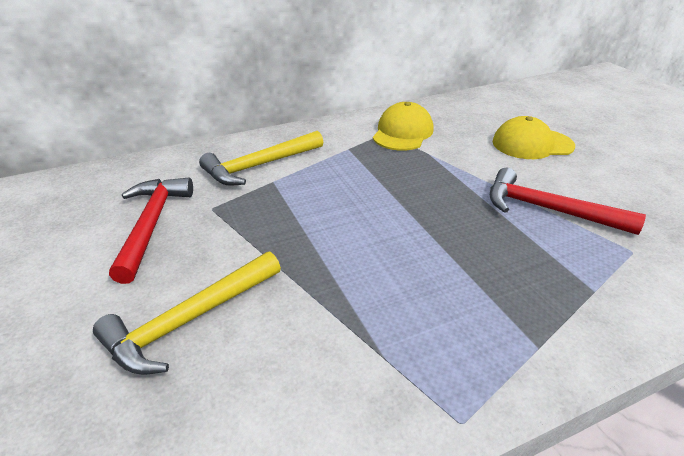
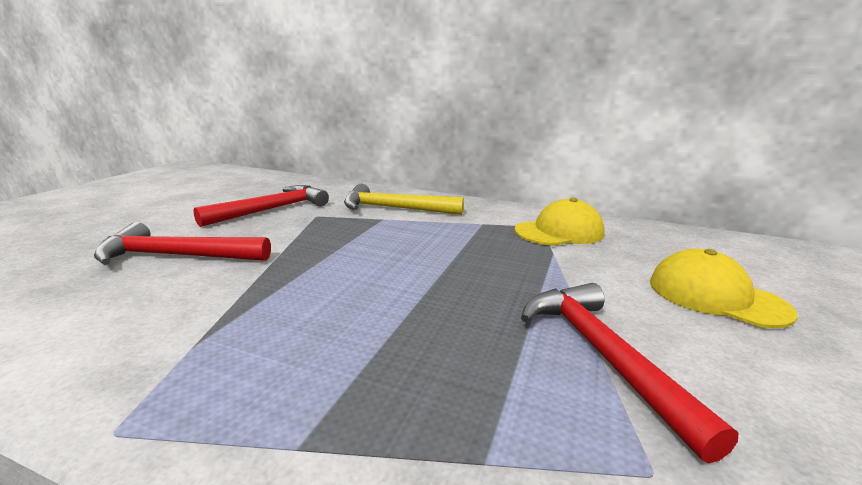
camera: 45 degrees right, 15 degrees down
(189, 320) = (177, 256): yellow hammer -> red hammer

